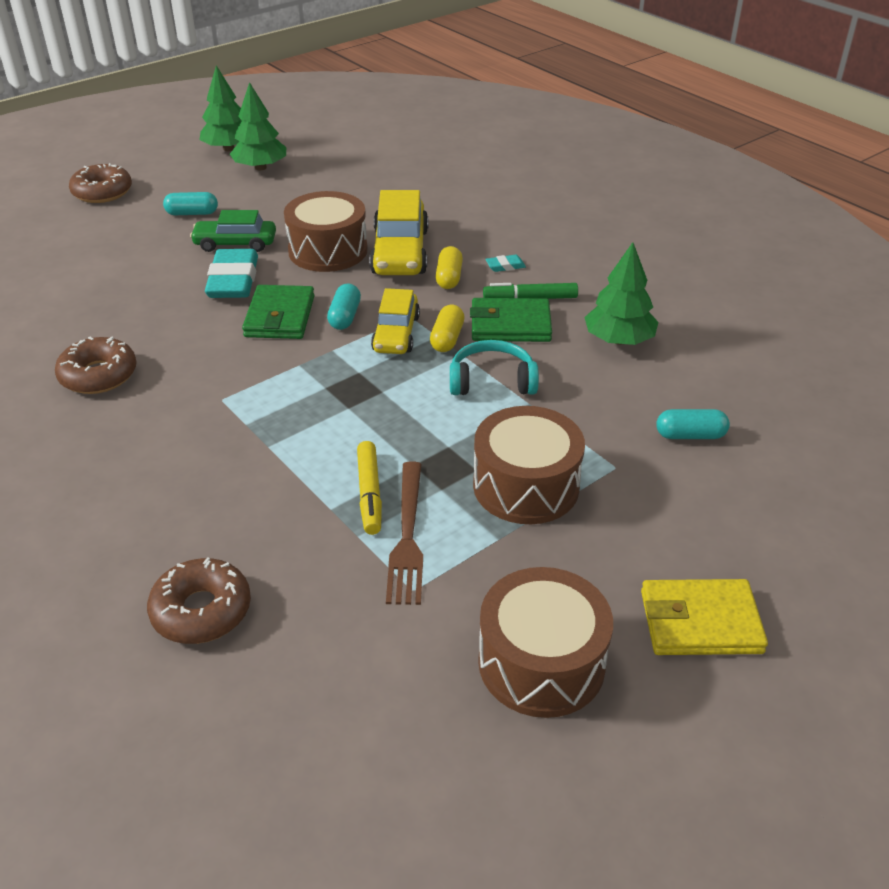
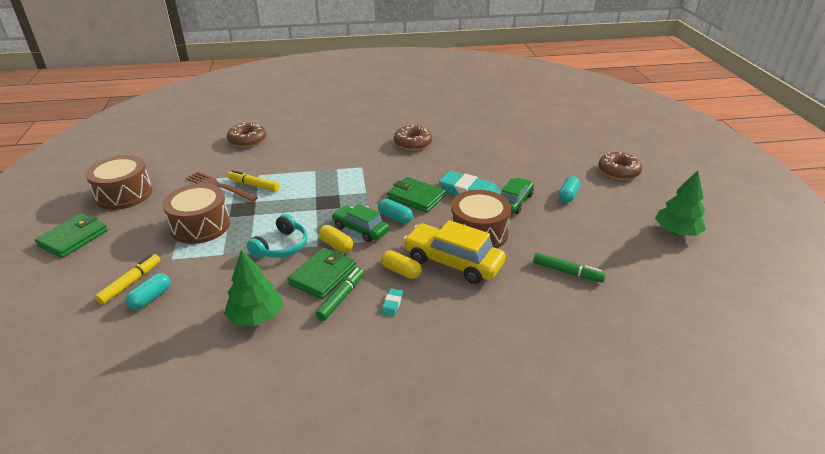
camera: 120 degrees right, 5 degrees down
(260, 167) = (632, 238): green tree -> none
(355, 189) = (567, 272): none -> green marker
(396, 334) = (360, 229): yellow car -> green car
(692, 472) = (131, 283): none -> yellow marker
(700, 622) = (73, 238): yellow wallet -> green wallet

